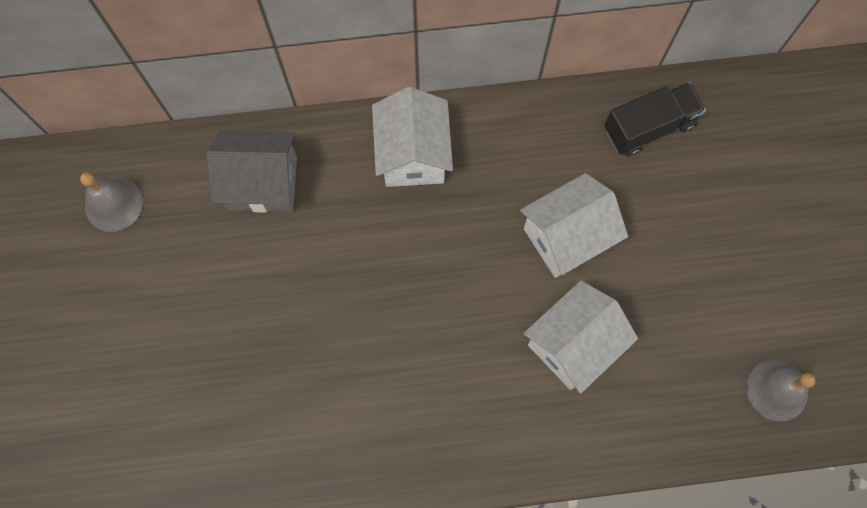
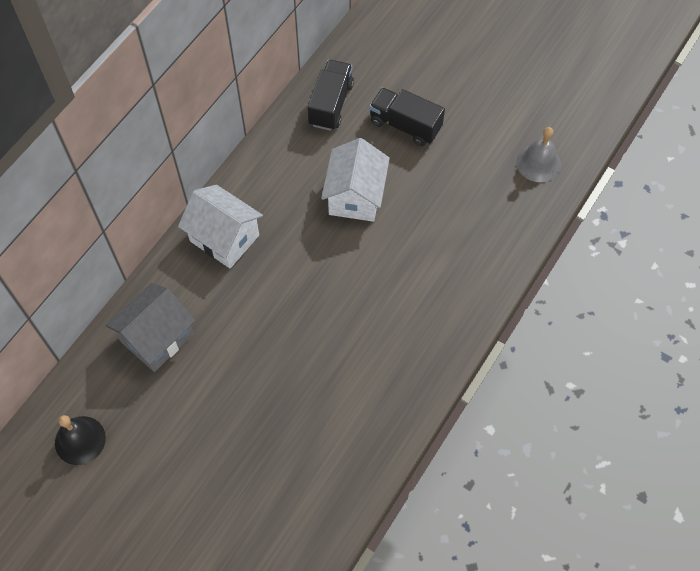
camera: 50 degrees left, 10 degrees down
(113, 204) = (80, 440): grey bell -> black bell
(573, 344) = (422, 243): white house -> none
(693, 218) = (405, 125): none -> black truck

